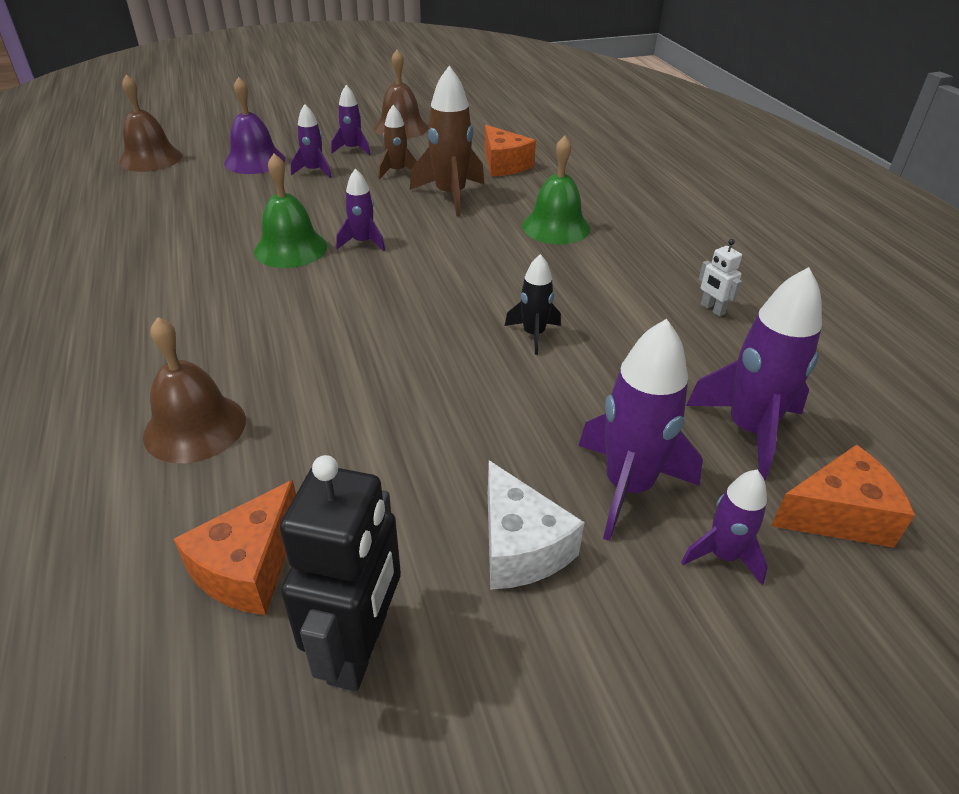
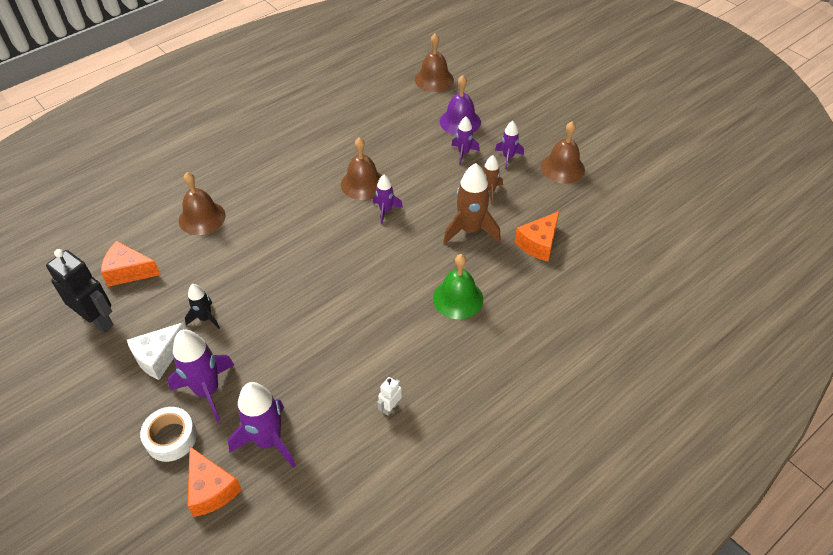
camera: 70 degrees right, 10 degrees up
(291, 248) = (363, 183): green bell -> brown bell
(359, 648) = (98, 320): black robot -> black robot turned 135 degrees counterclockwise
(533, 334) = (322, 320): black rocket -> black rocket (205, 318)
(723, 555) = (171, 438): purple rocket -> white tape

